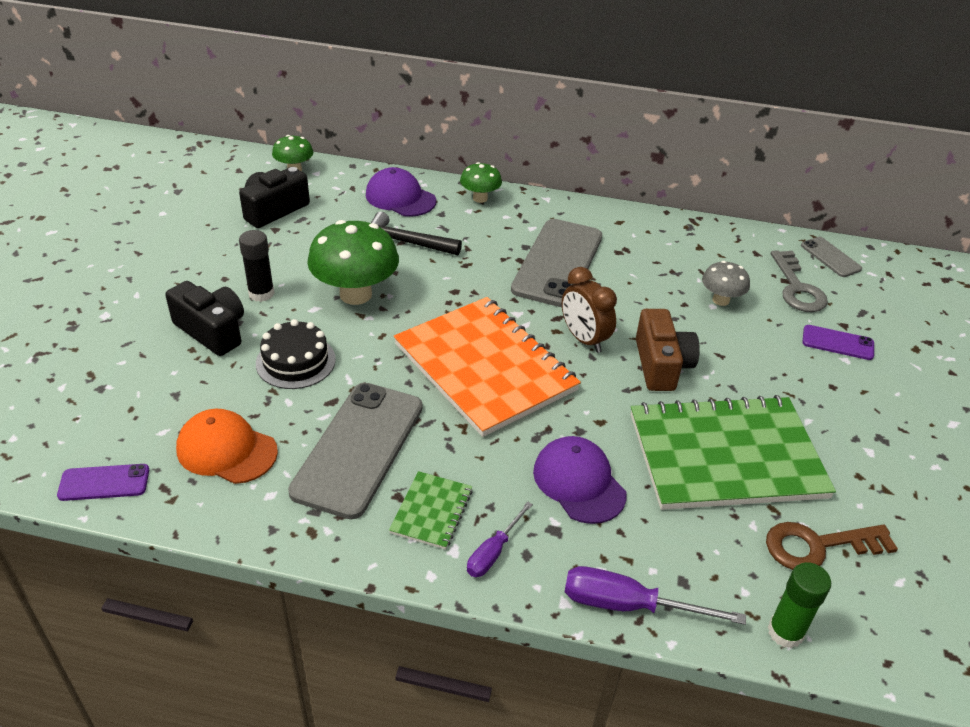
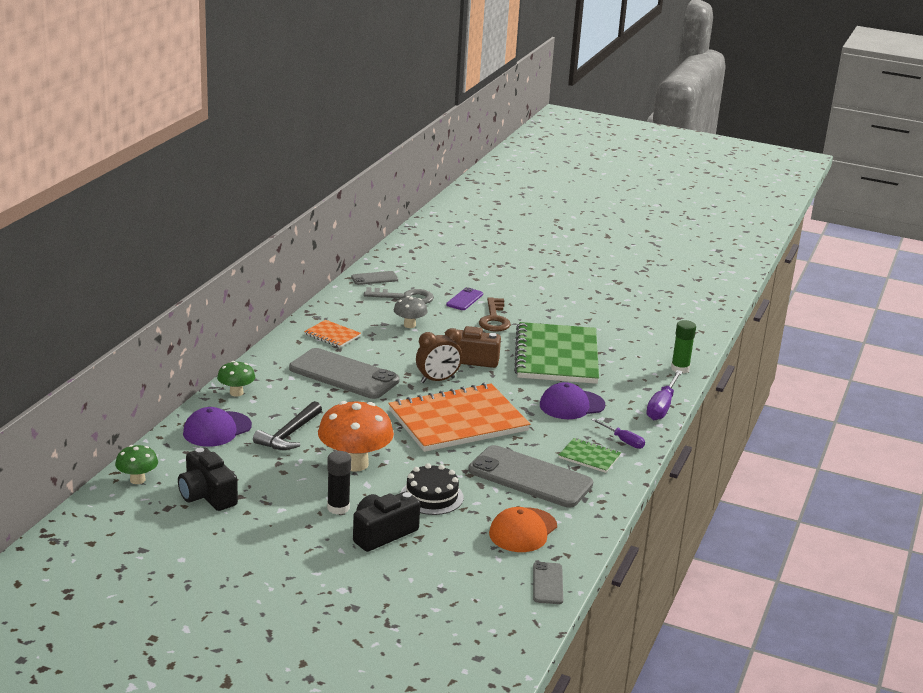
camera: 80 degrees left, 15 degrees down
(104, 483) = (547, 583): purple phone -> grey phone
(355, 294) = (355, 464): green mushroom -> orange mushroom
(650, 243) = (332, 335): none -> orange notebook
(818, 546) = (626, 347): brown key -> brown key (494, 319)

